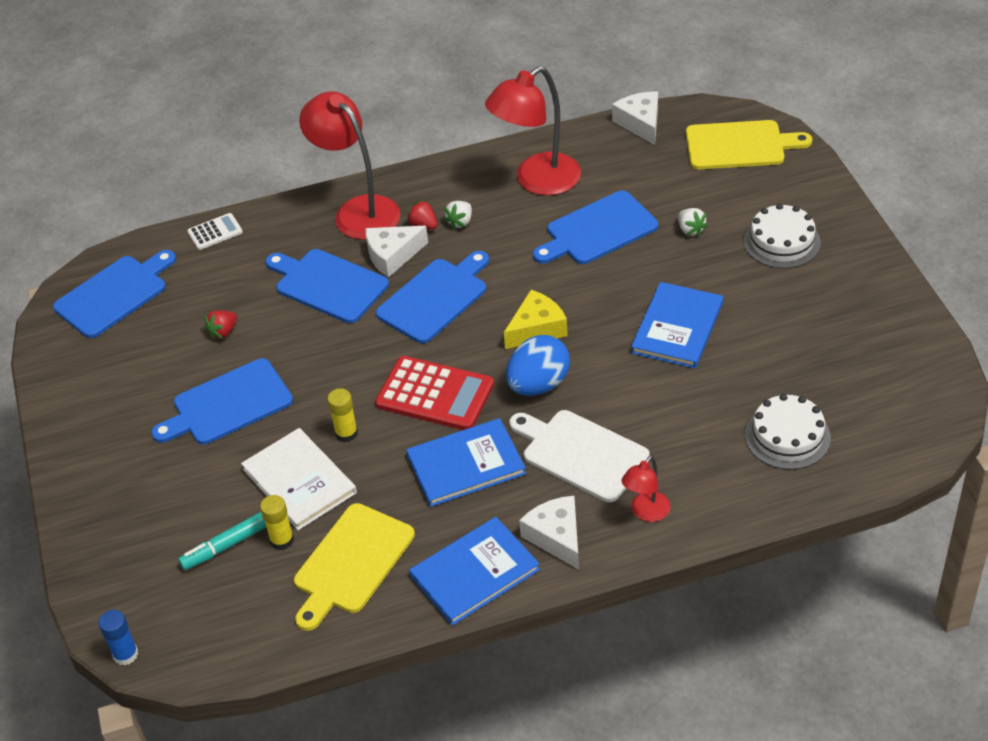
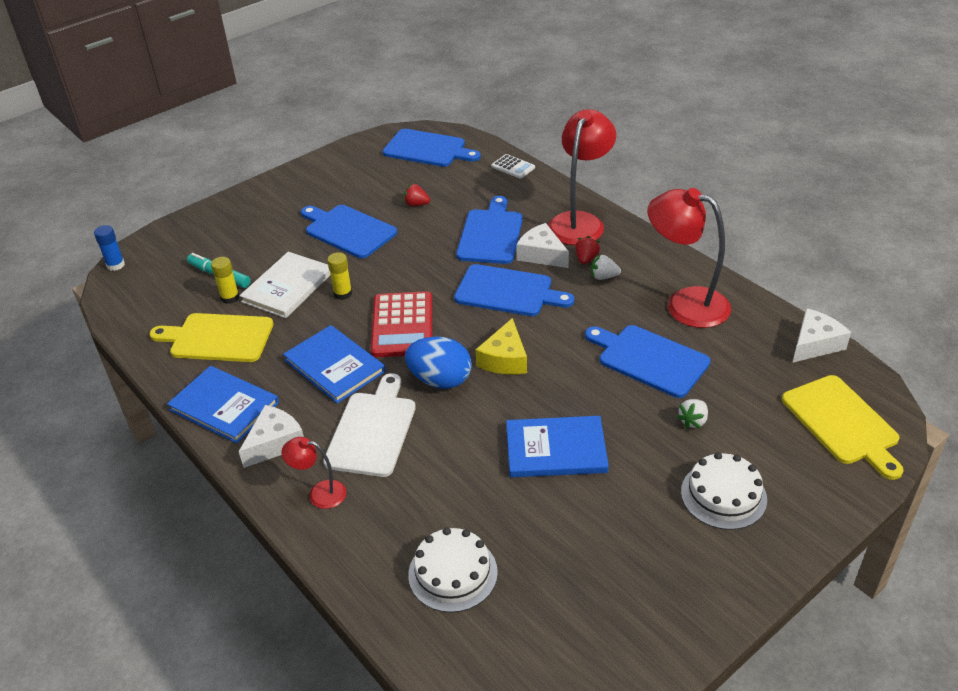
camera: 65 degrees right, 5 degrees down
(537, 329) = (504, 359): yellow cheese -> yellow cheese turned 75 degrees clockwise

